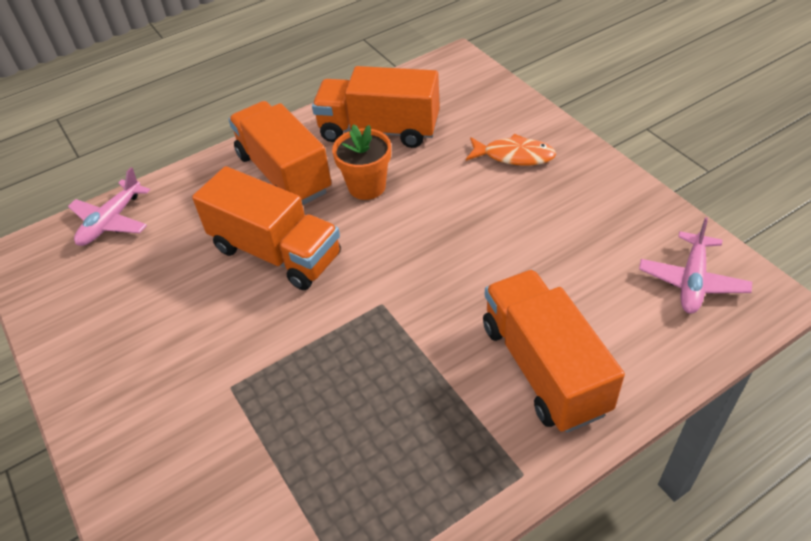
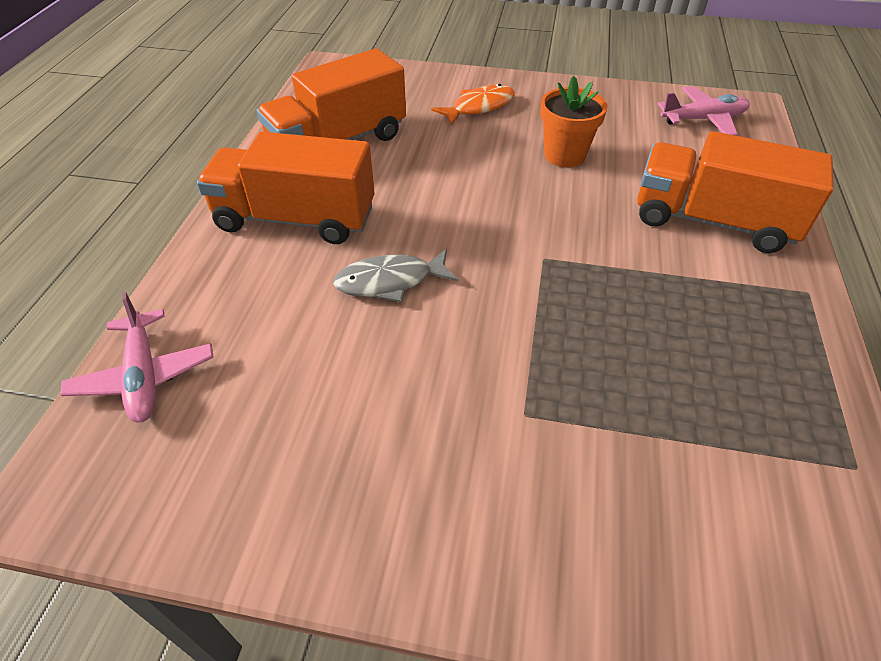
camera: 50 degrees left, 0 degrees up
(276, 252) = (390, 282): orange truck -> grey fish
(367, 186) = (394, 186): orange flower pot -> orange flower pot (564, 155)
(692, 281) = (703, 119): pink plane -> pink plane turned 75 degrees counterclockwise

